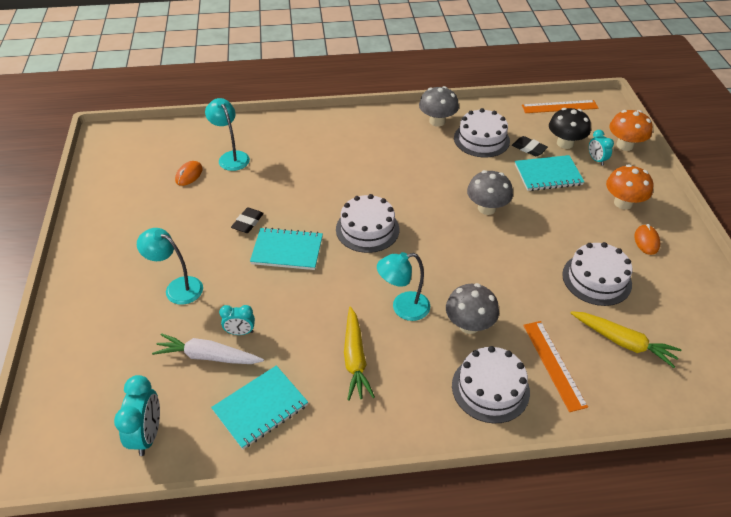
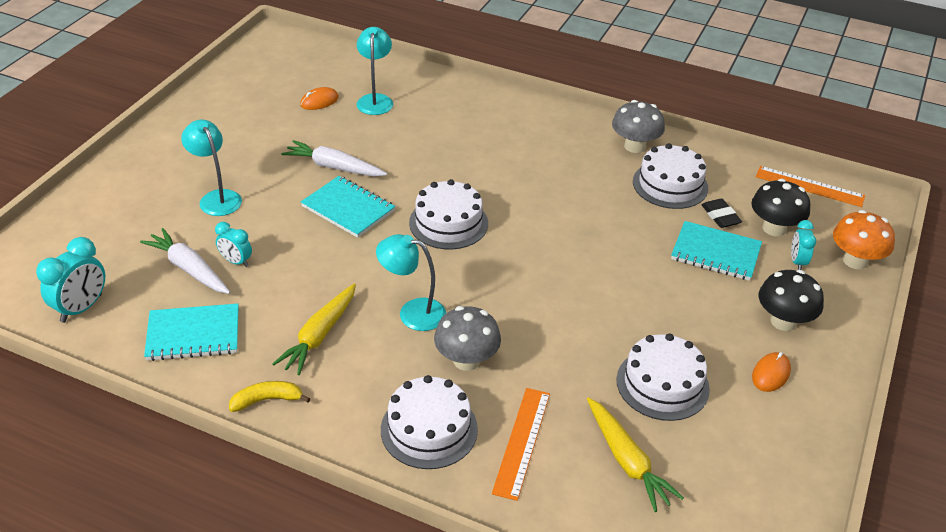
camera: 30 degrees right, 5 degrees down
(248, 222) = (334, 167): black eraser -> white carrot
(363, 429) = (267, 400): none -> yellow banana
(487, 208) = (603, 257): grey mushroom -> none
(623, 203) = (783, 321): orange mushroom -> black mushroom

